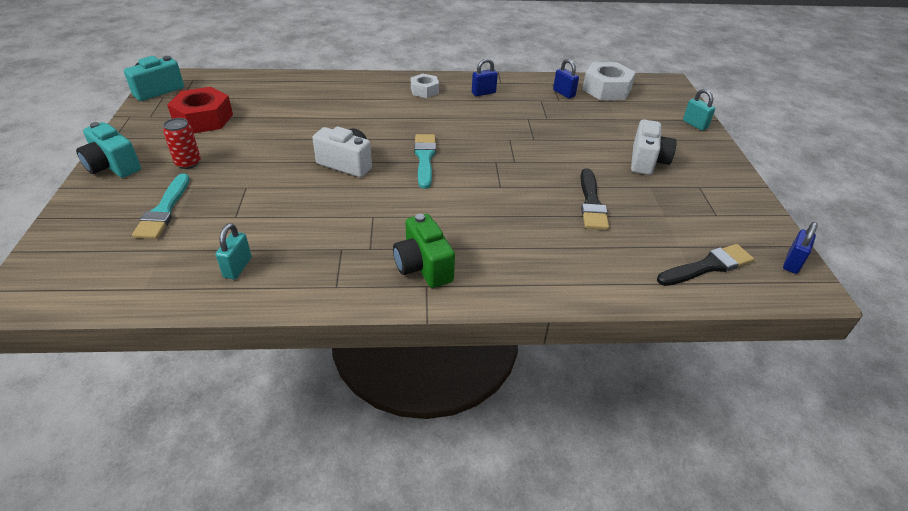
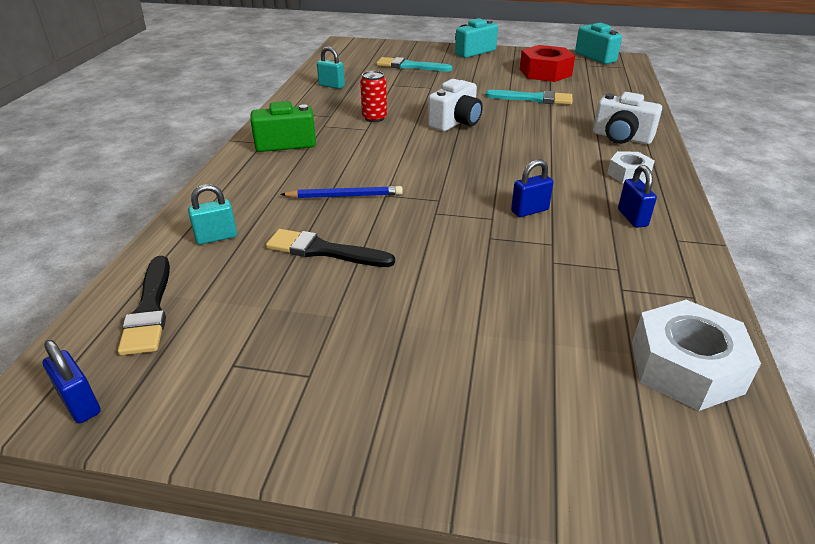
camera: 105 degrees right, 5 degrees down
(188, 163) = (472, 70): red can -> red can (374, 118)
(425, 158) = (456, 159): turquoise brush -> turquoise brush (534, 99)
(512, 206) = (345, 196): none -> blue pencil
(564, 93) = (650, 300): blue padlock -> blue padlock (529, 211)
(647, 161) = (402, 335): white camera -> white camera (621, 138)
(695, 124) = (528, 469): turquoise padlock -> turquoise padlock (216, 237)

